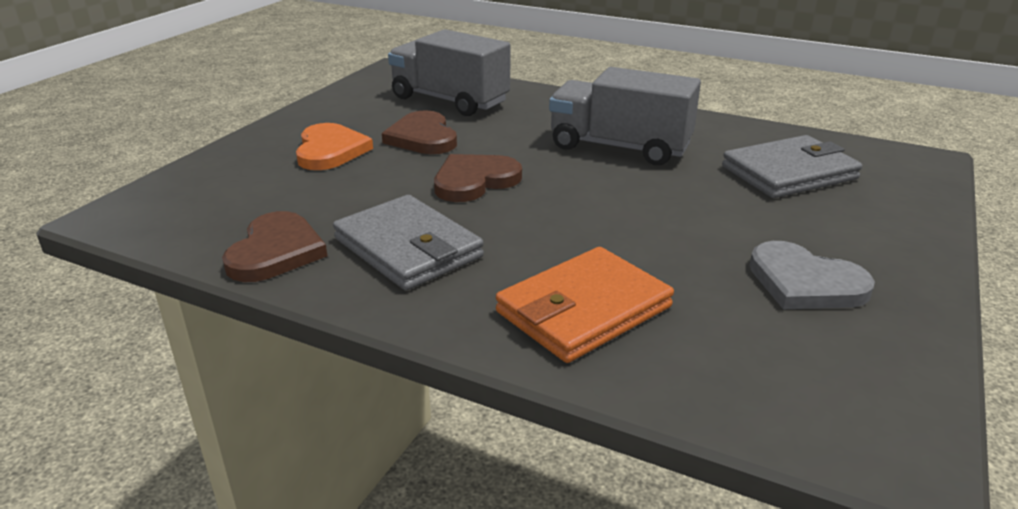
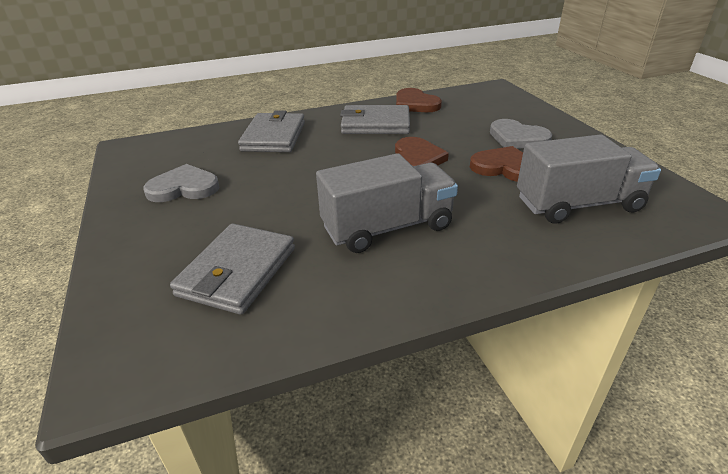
camera: 135 degrees right, 5 degrees up
(330, 150) = (517, 138): orange heart -> grey heart
(583, 310) = (274, 136): orange wallet -> grey wallet

